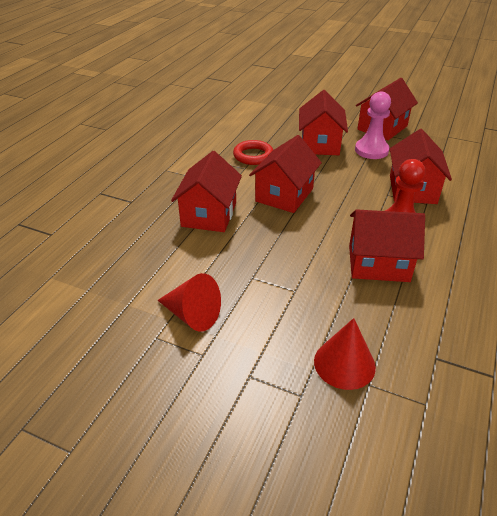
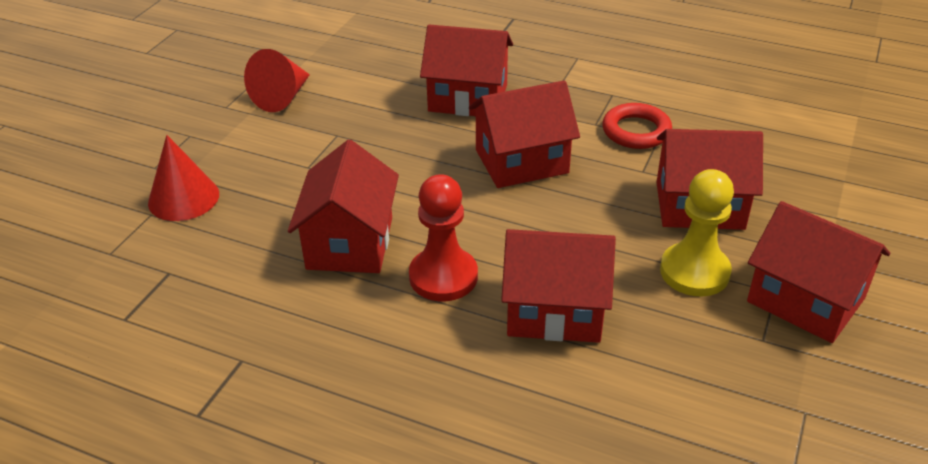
camera: 90 degrees right, 0 degrees up
(284, 195) = (521, 161): red house -> red house turned 45 degrees counterclockwise
(371, 150) = (694, 272): pink pawn -> yellow pawn

